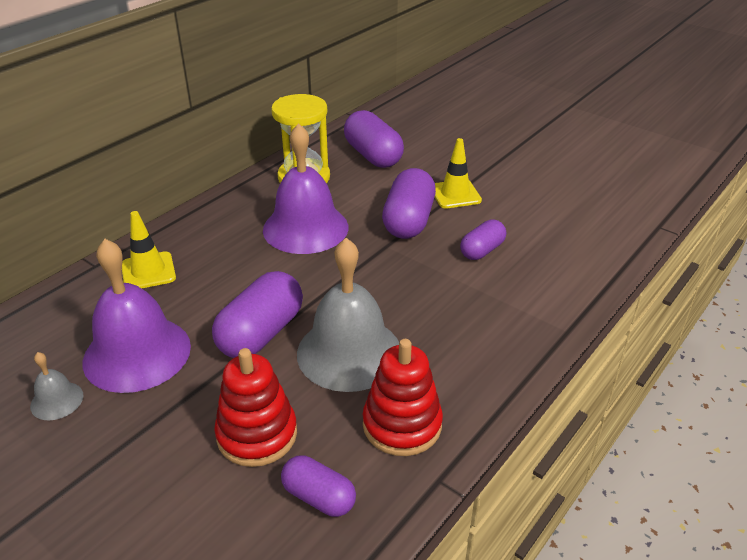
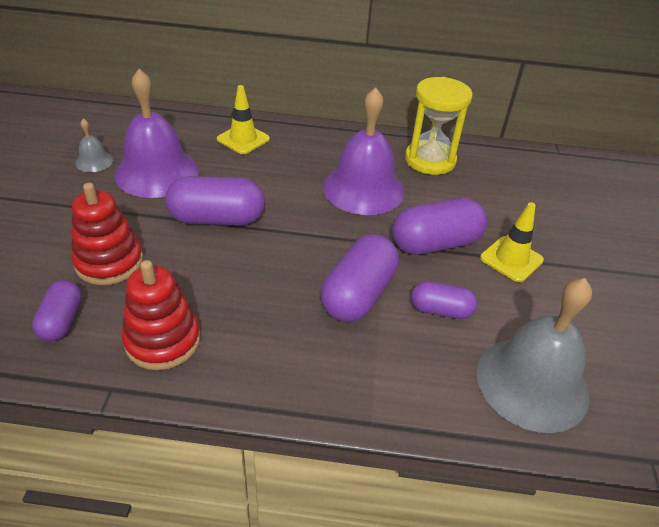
camera: 55 degrees right, 5 degrees up
(349, 352) = (228, 275): grey bell -> grey bell (532, 383)
(373, 156) = (509, 184): purple capsule -> purple capsule (358, 294)

